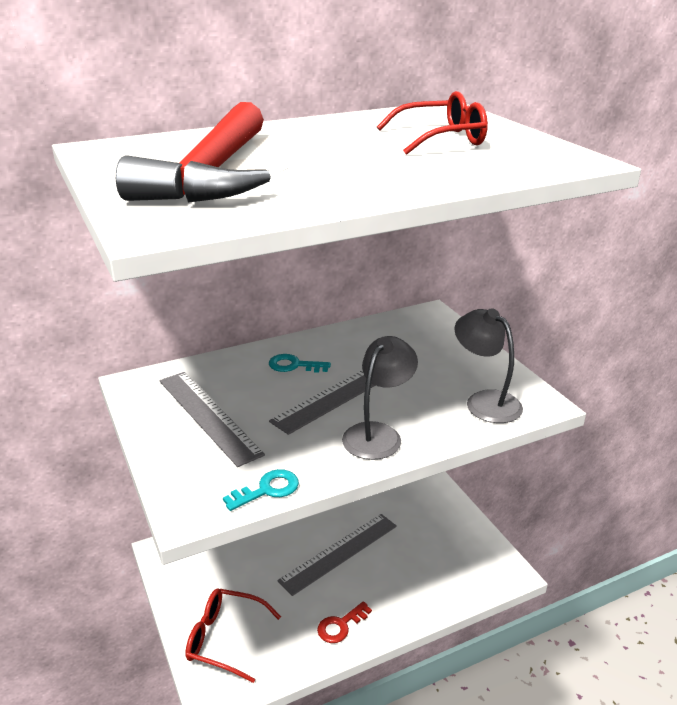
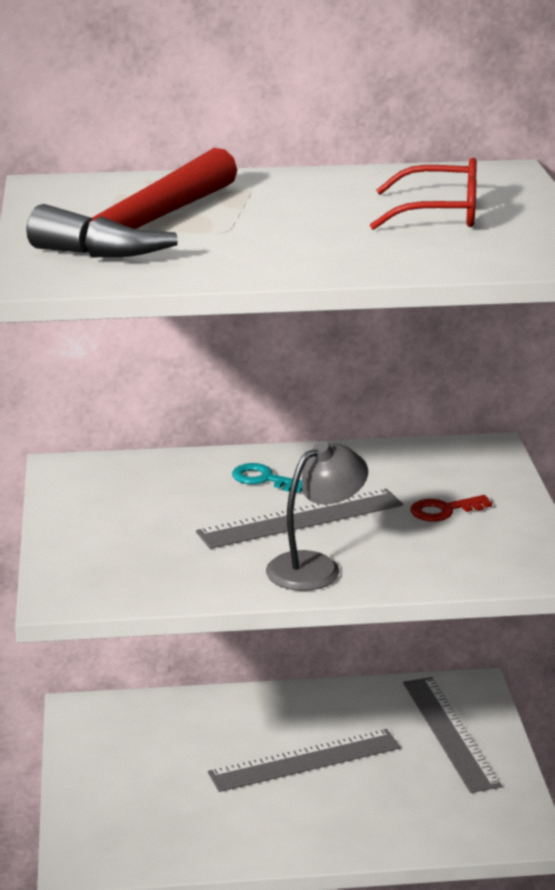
camera: 20 degrees right, 5 degrees down
(208, 416) = (130, 514): grey ruler -> grey ruler (449, 733)
(224, 639) = (114, 815): red glasses -> none
(267, 490) = (154, 595): turquoise key -> none
(341, 625) = (264, 835): red key -> red key (444, 510)
(485, 401) = (476, 557): grey lamp -> none

